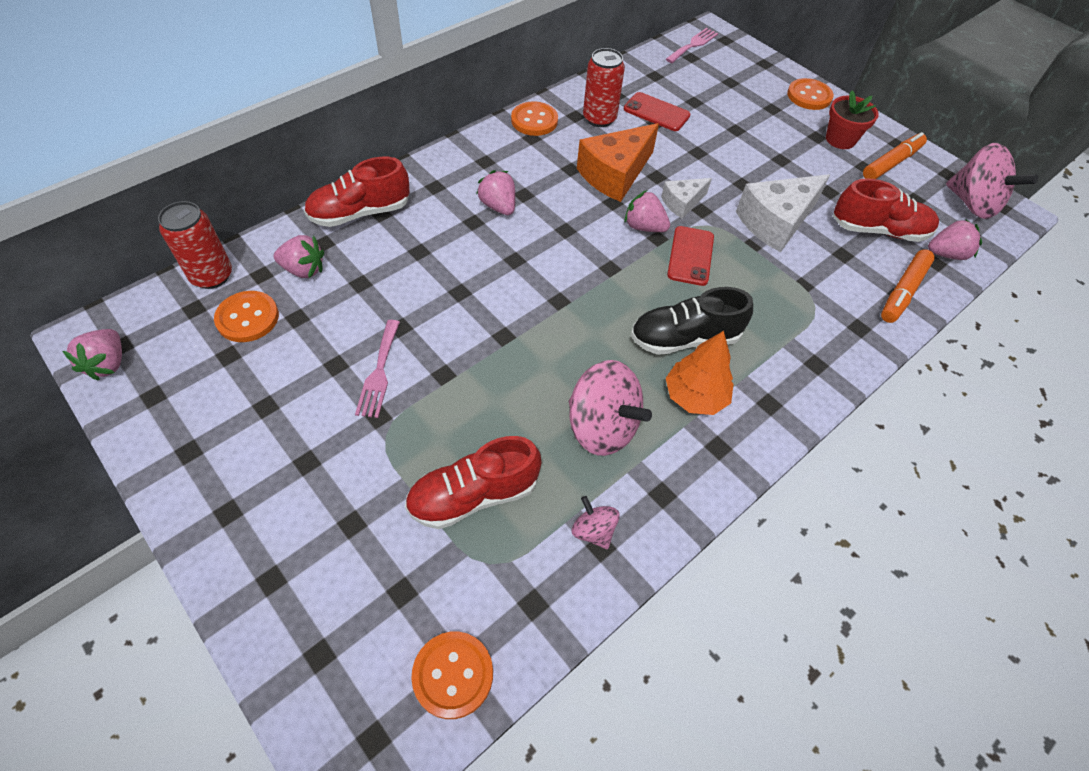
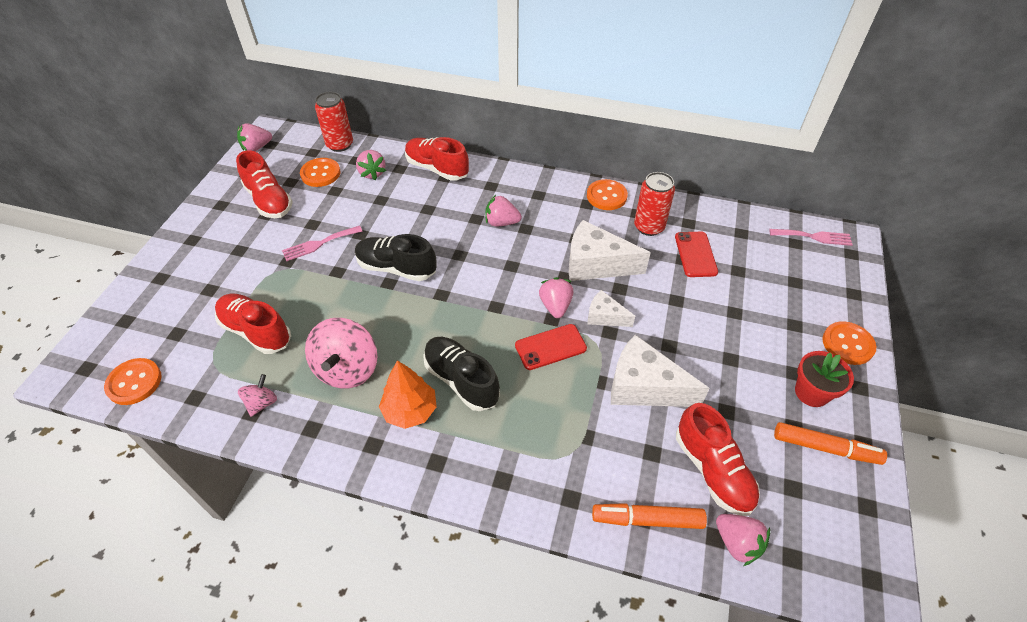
camera: 60 degrees right, 5 degrees down
(241, 392) = (269, 200): none -> red shoe
(487, 319) = (396, 268): none -> black shoe
(498, 206) = (501, 222): pink strawberry -> pink strawberry turned 105 degrees counterclockwise
(615, 174) = (596, 264): orange cheese -> white cheese
(972, 204) = (843, 545): pink spinning top -> none

